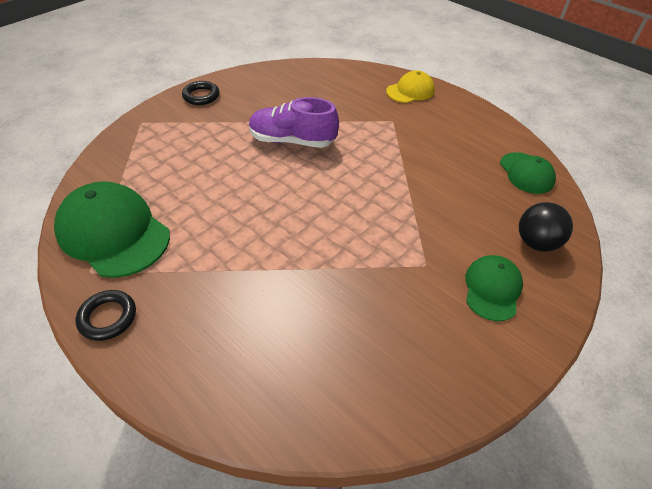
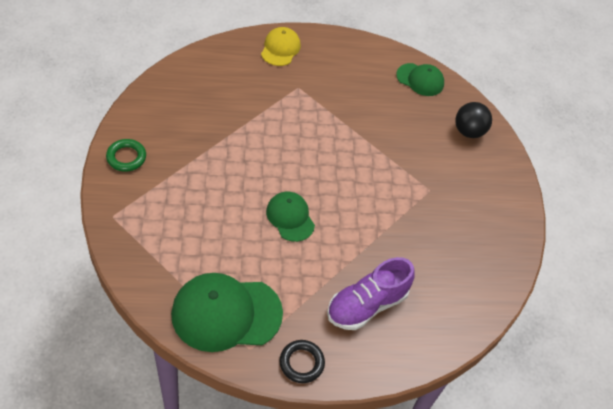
camera: 50 degrees left, 5 degrees up
(201, 96) = (126, 157): black ring -> green ring
(292, 141) = (251, 153): purple shoe -> purple shoe (366, 305)
(492, 289) = (474, 180): green cap -> green cap (290, 217)

